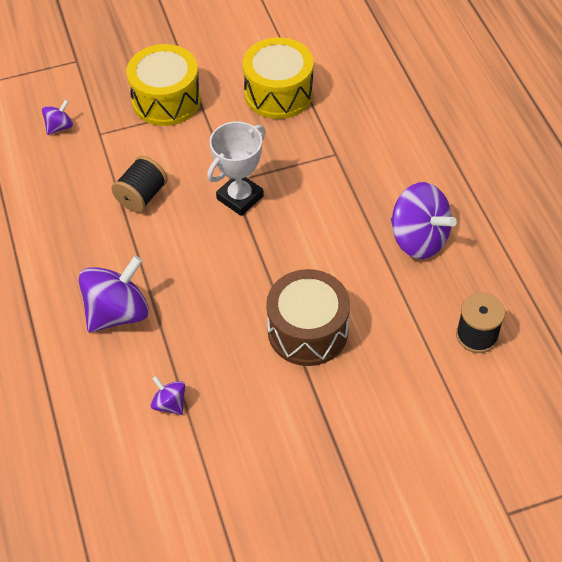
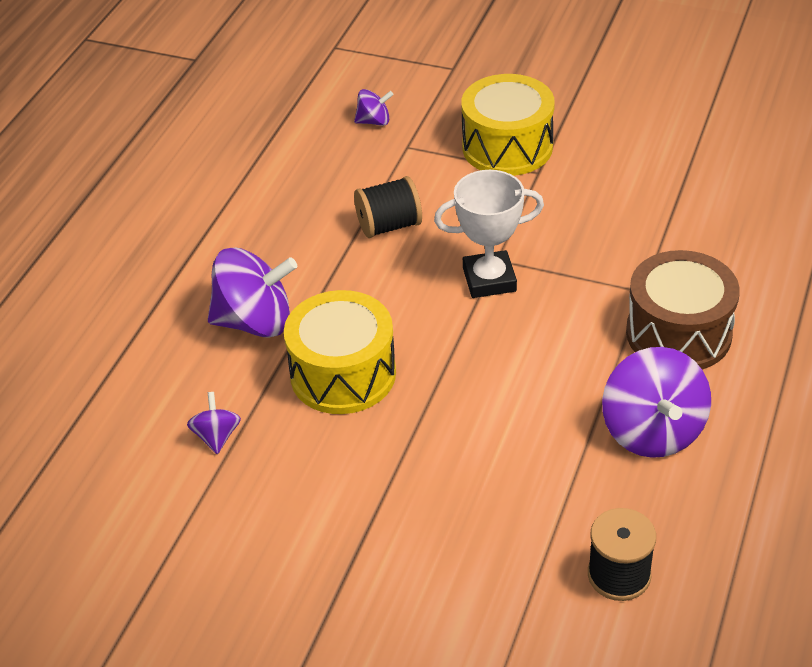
camera: 40 degrees right, 10 degrees down
(278, 93) = (638, 197): yellow drum -> yellow drum (343, 374)
(308, 331) = (427, 452): brown drum -> brown drum (678, 333)

